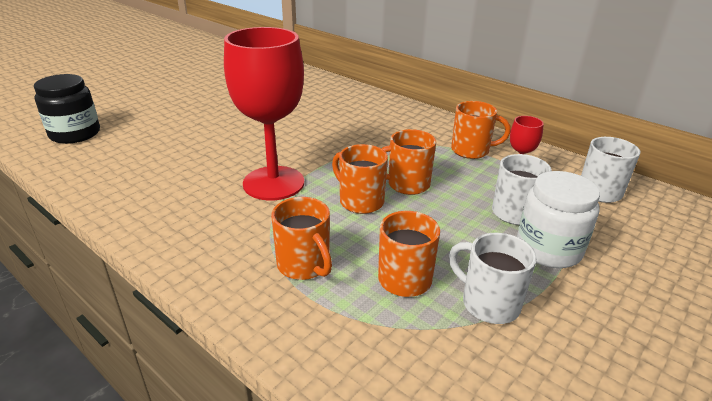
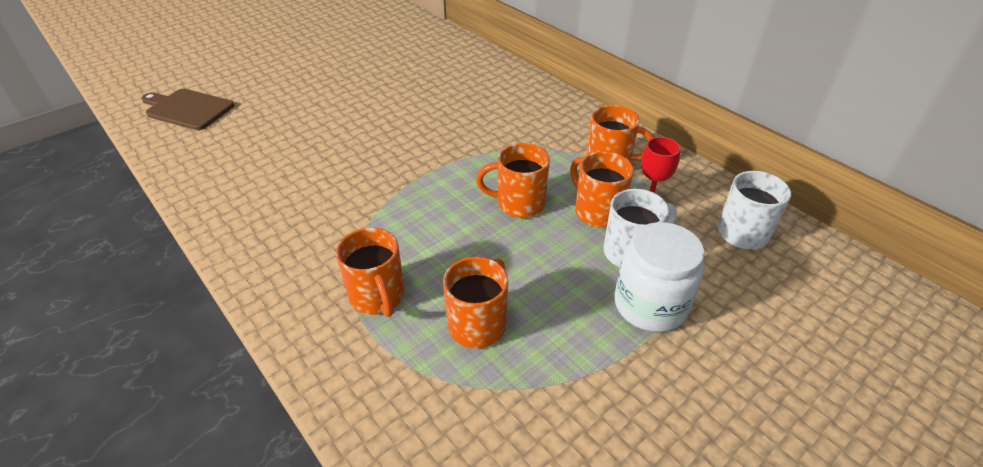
camera: 10 degrees right, 10 degrees up
(75, 134) = (188, 109): black jar -> brown cutting board
(273, 183) = (374, 189): red goblet -> none
(360, 201) = (460, 221): orange mug -> orange mug (597, 211)
(488, 303) = (557, 365): white mug -> none

